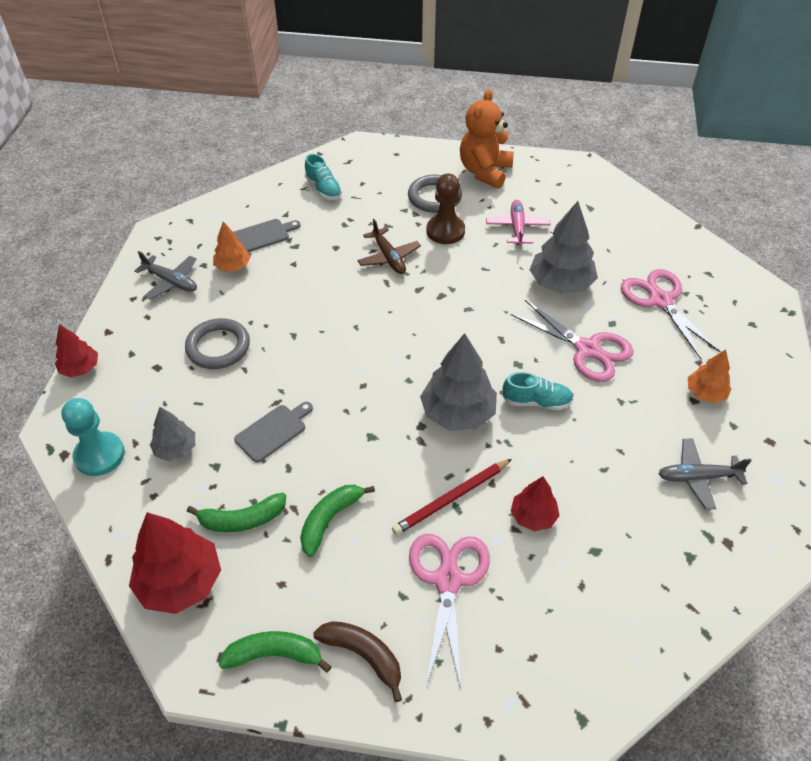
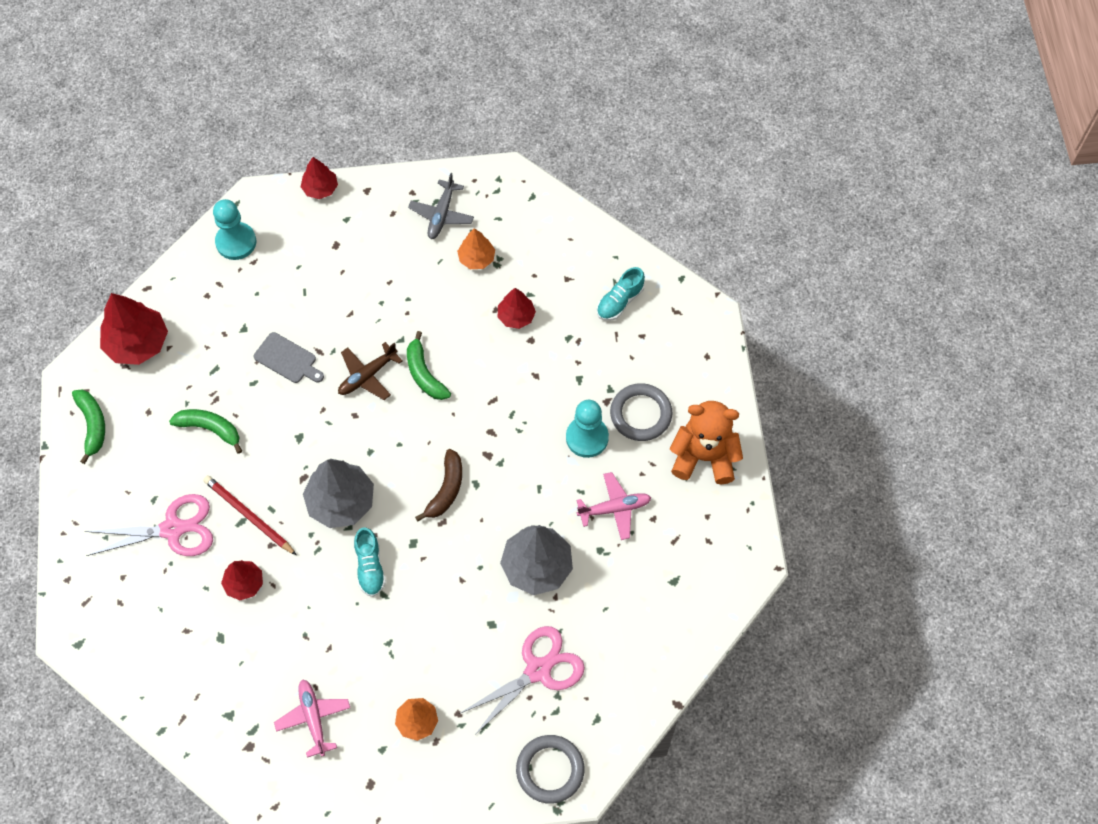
camera: 75 degrees right, 15 degrees up
(176, 449) = (254, 293): grey tree -> none
(218, 347) = (371, 284): grey ring -> grey ring (550, 770)
(242, 519) = (198, 366): green banana -> green banana (424, 374)
(263, 235) = (528, 269): grey cutting board -> none
(307, 252) = (516, 316): none -> red tree
(363, 655) = (102, 484): brown banana -> brown banana (446, 489)
(389, 257) = (529, 393): brown plane -> brown plane (367, 376)
(445, 231) = (587, 437): brown pawn -> turquoise pawn
(587, 349) = (448, 604): pink scissors -> none
(697, 477) = (313, 718): grey plane -> pink plane

